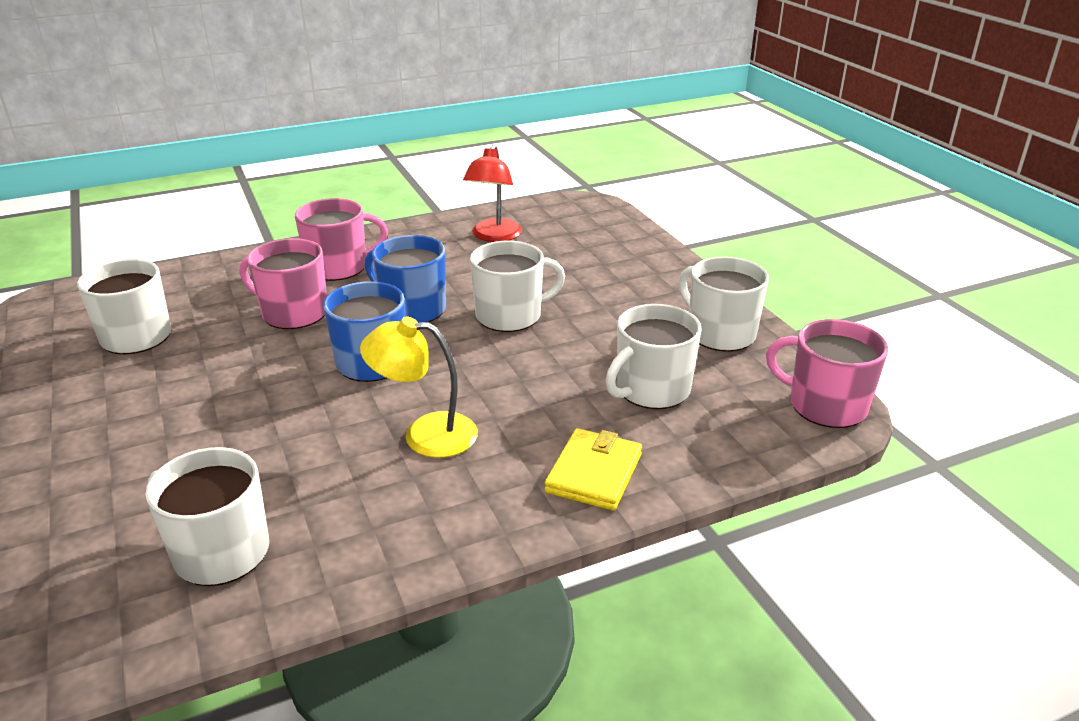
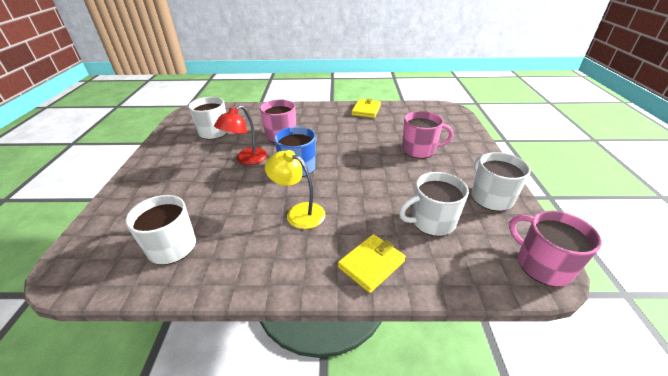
camera: 25 degrees right, 5 degrees up
(338, 267) = (313, 118): pink mug -> pink mug (419, 150)
(412, 309) = (332, 145): blue mug -> none
(436, 233) = (366, 110): none -> yellow wallet
(494, 236) = (392, 117): red lamp -> red lamp (246, 159)
(510, 316) = (377, 159): white mug -> none

